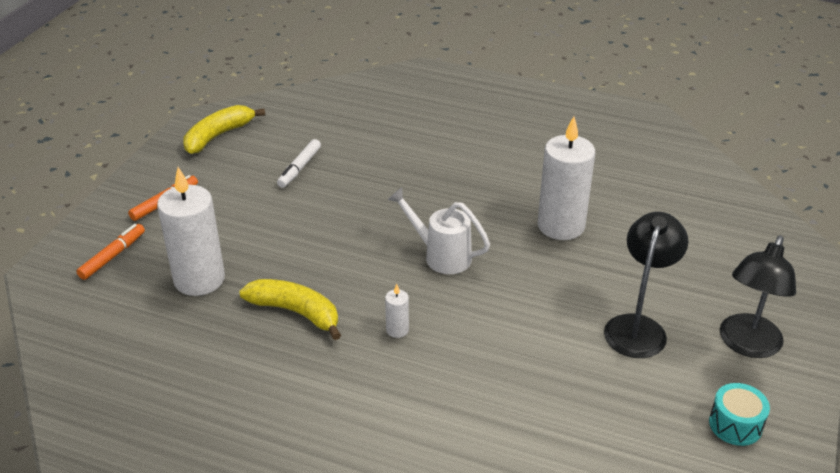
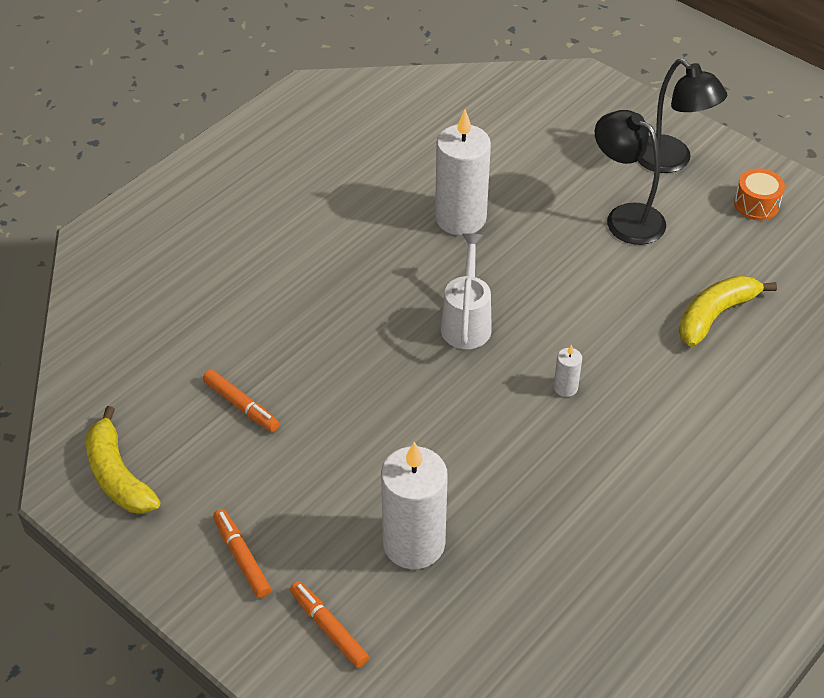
camera: 70 degrees left, 10 degrees up
(295, 312) = (506, 465): yellow banana -> yellow banana (715, 315)
(299, 168) = (241, 405): white marker -> orange marker
(441, 256) = (466, 322): white watering can -> white watering can turned 135 degrees clockwise
(735, 424) = (756, 204): turquoise drum -> orange drum

